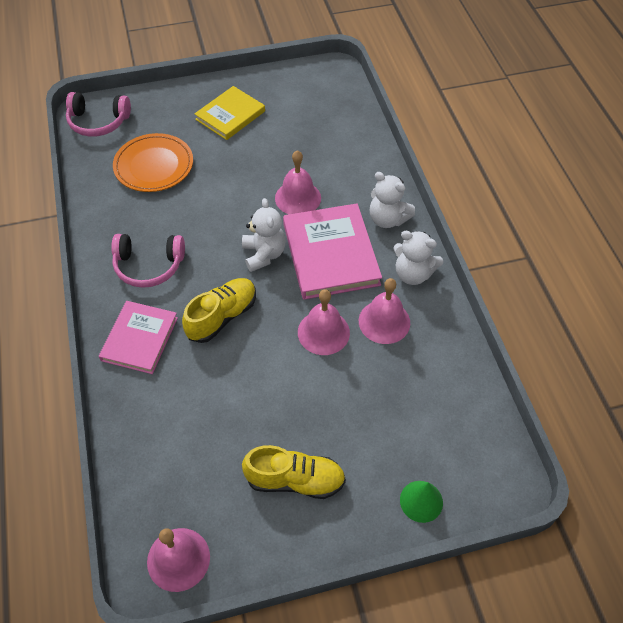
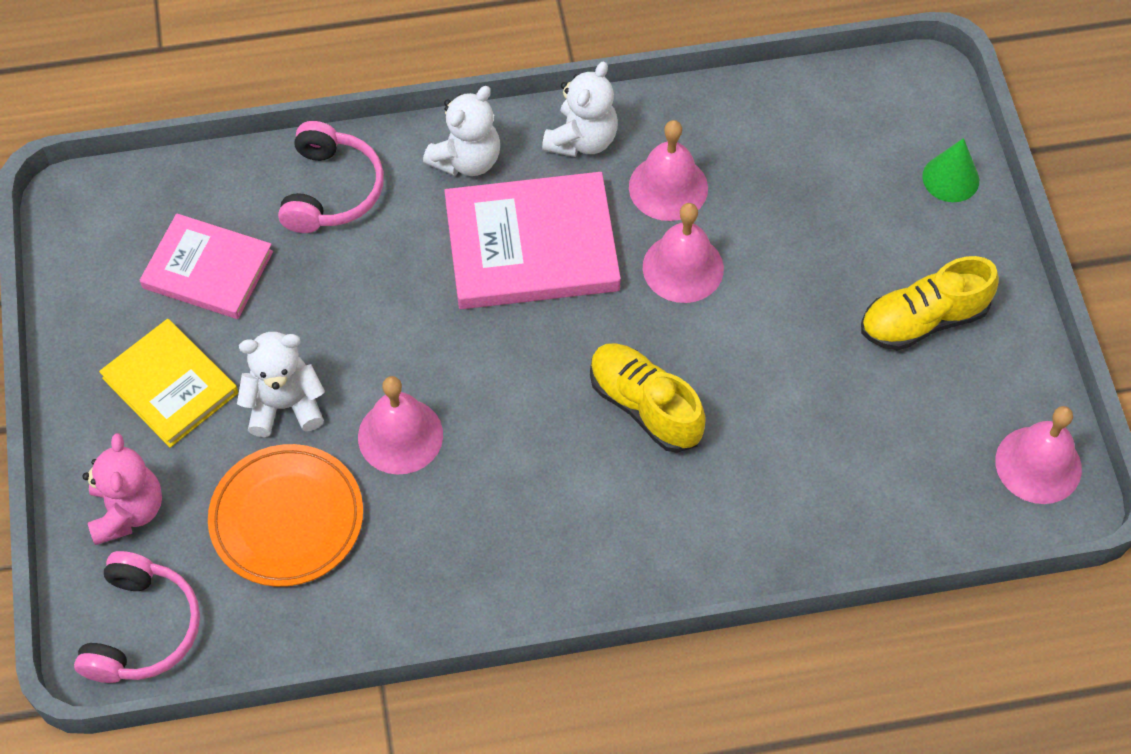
camera: 85 degrees left, 5 degrees up
(140, 339) = (681, 527): pink book -> pink book (208, 269)
(149, 266) = (530, 519): pink headphones -> pink headphones (331, 190)
(161, 109) = (128, 511): none -> pink teddy bear
(264, 254) = (522, 342): white teddy bear -> white teddy bear (285, 405)
(295, 480) = (923, 320): yellow shoe -> yellow shoe turned 120 degrees counterclockwise
(298, 198) = (402, 285): pink bell -> pink bell (400, 435)

